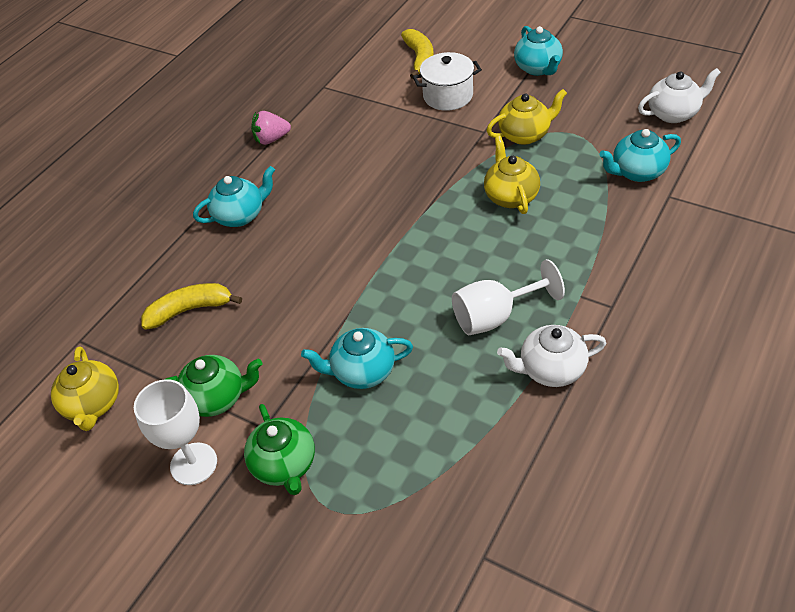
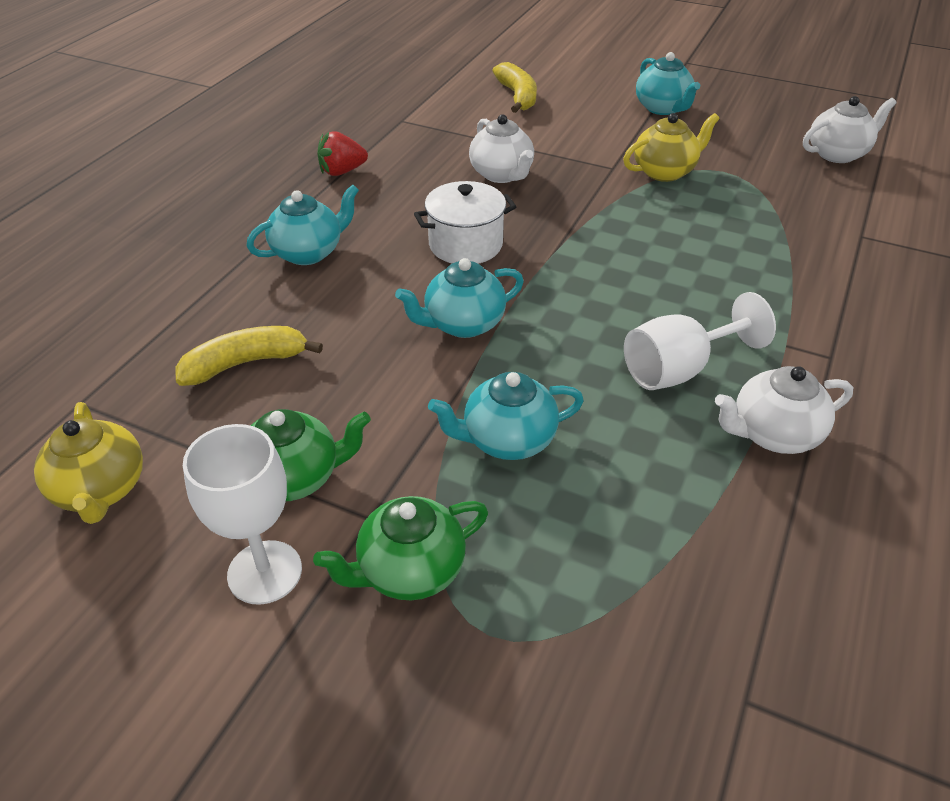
camera: 10 degrees left, 5 degrees down
(271, 139) = (342, 171): pink strawberry -> red strawberry
(285, 465) = (409, 571): green teapot -> green teapot turned 90 degrees clockwise
(394, 140) = (502, 174): none -> white teapot
(448, 96) = (560, 132): white pot -> white pot (465, 245)
(510, 196) = (664, 234): yellow teapot -> none
(637, 172) = (814, 211): turquoise teapot -> turquoise teapot (463, 324)

